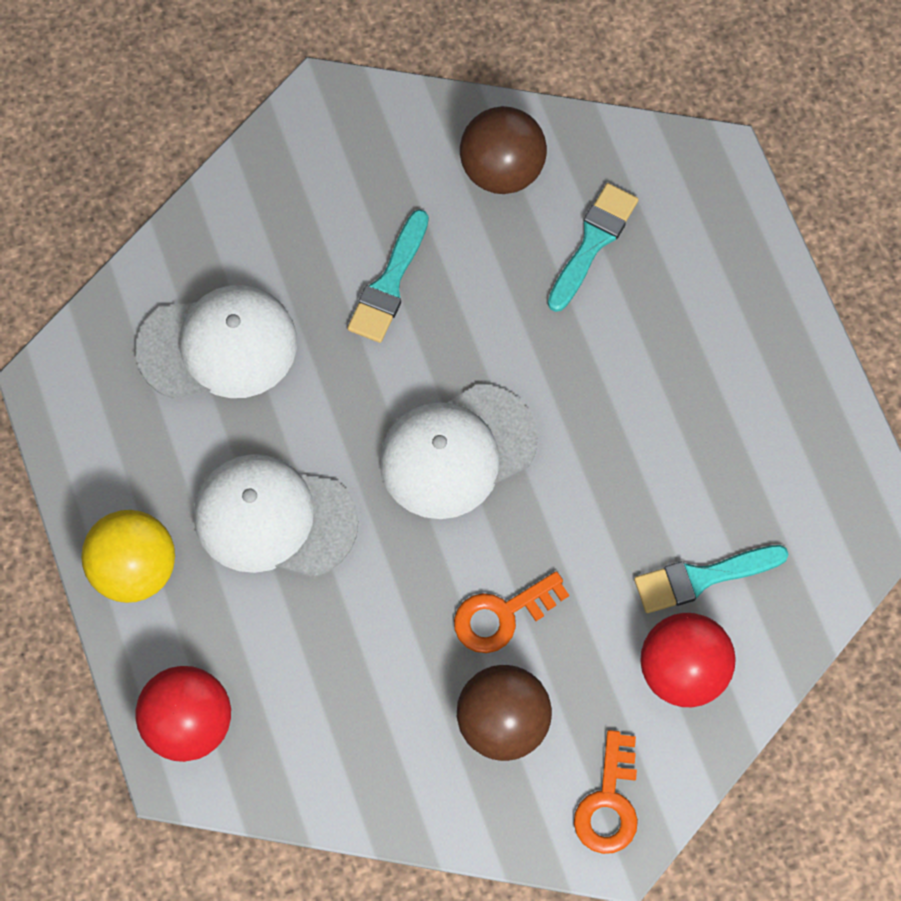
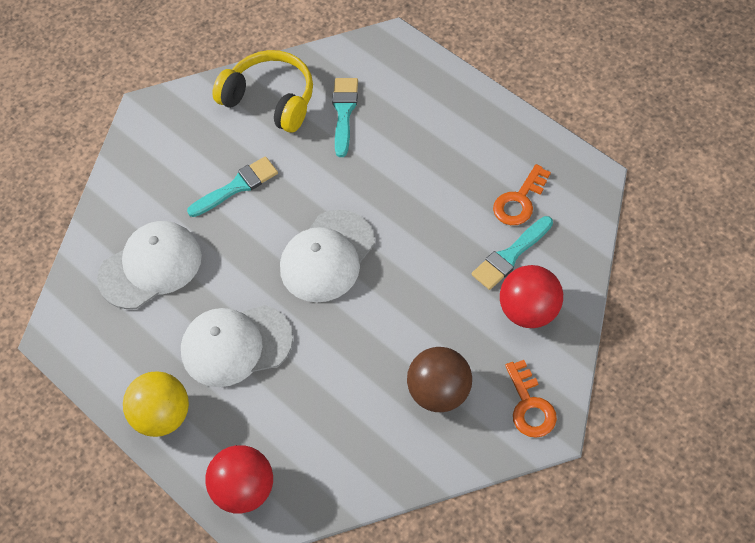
camera: 20 degrees left, 10 degrees down
(389, 283) = (237, 186): turquoise brush -> turquoise brush turned 120 degrees counterclockwise
(501, 615) = (404, 333): orange key -> orange key (519, 201)
(502, 170) = (270, 99): brown ball -> yellow headphones

